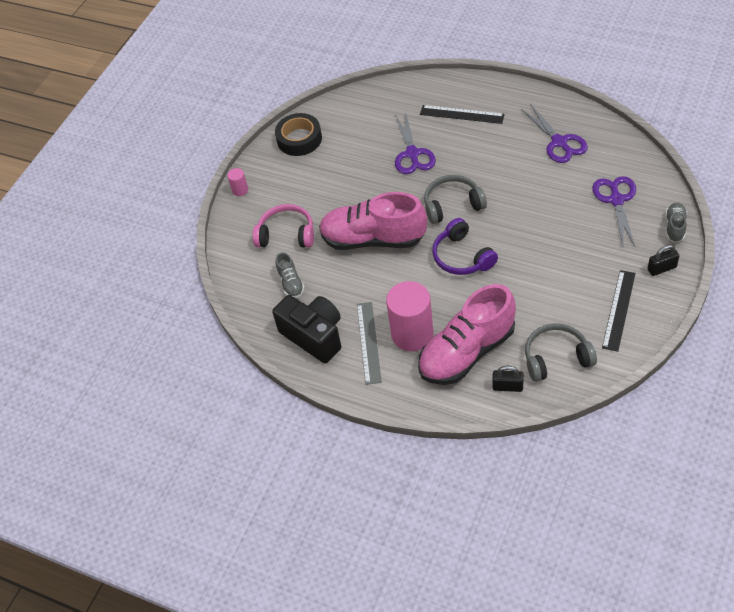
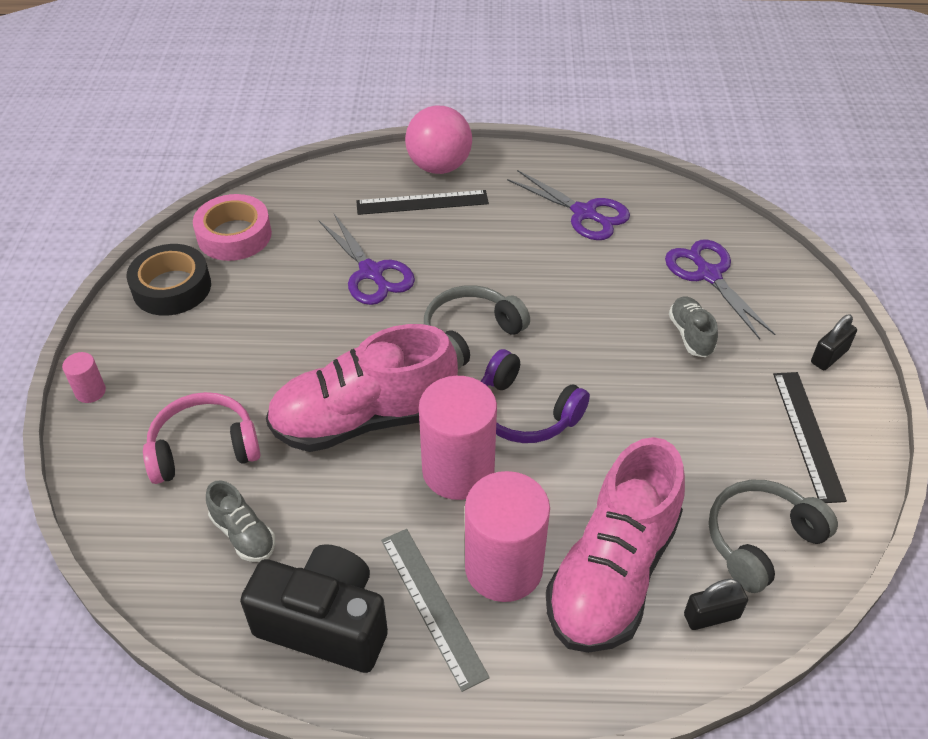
camera: 30 degrees left, 5 degrees down
(344, 113) = (234, 235): none -> pink tape
(411, 279) = (458, 470): none -> pink cylinder
(483, 91) = (439, 167): none -> pink ball
(675, 227) = (810, 294): grey shoe -> grey shoe (690, 335)

